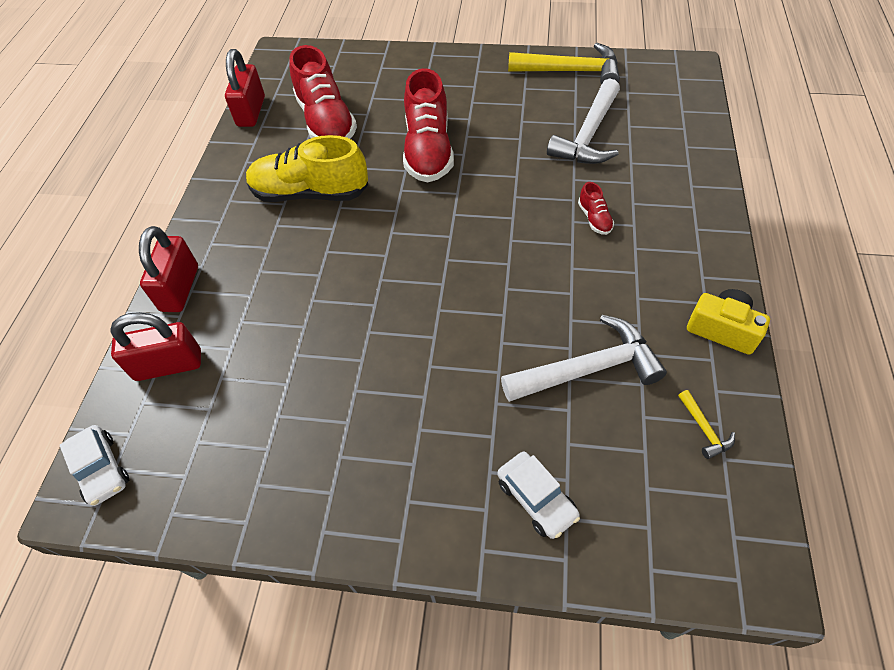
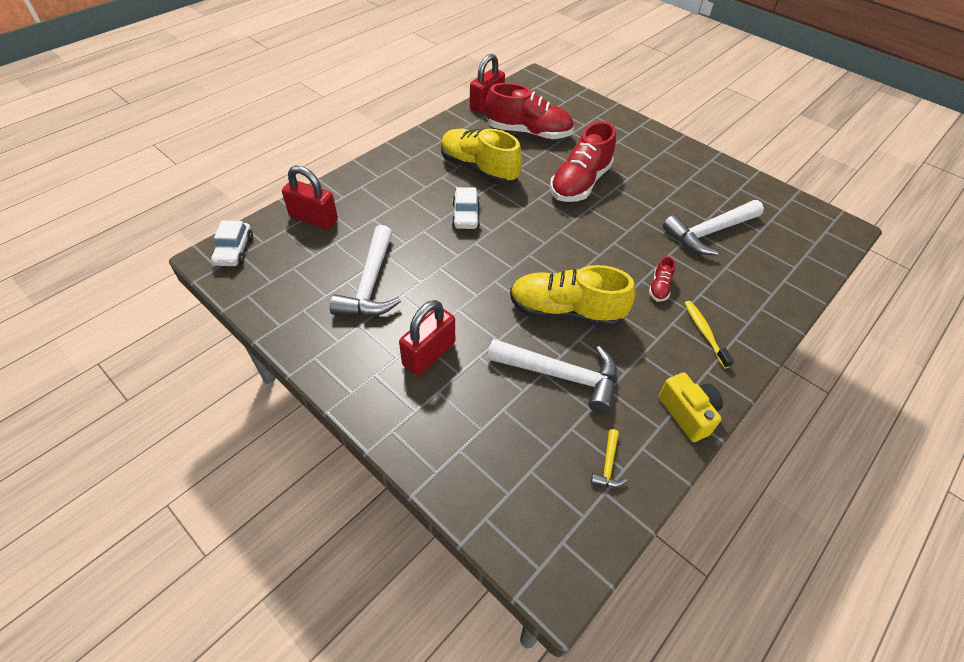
camera: 30 degrees right, 5 degrees down
(180, 288) = (356, 182): red padlock -> red padlock (429, 354)
(310, 401) = (370, 284): none -> white hammer
(326, 121) = (528, 132): red shoe -> red shoe turned 90 degrees counterclockwise
(535, 299) = (566, 312): none -> yellow shoe
(536, 499) = (452, 426): white car -> white car (466, 216)
(571, 71) = (738, 184): yellow hammer -> none
(669, 240) = (704, 333): none -> yellow toothbrush

